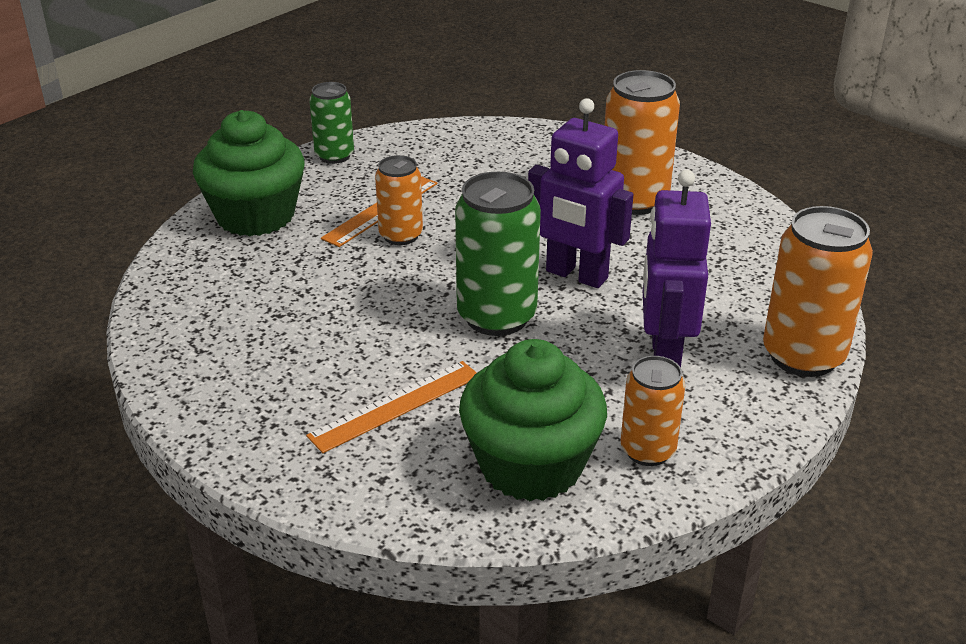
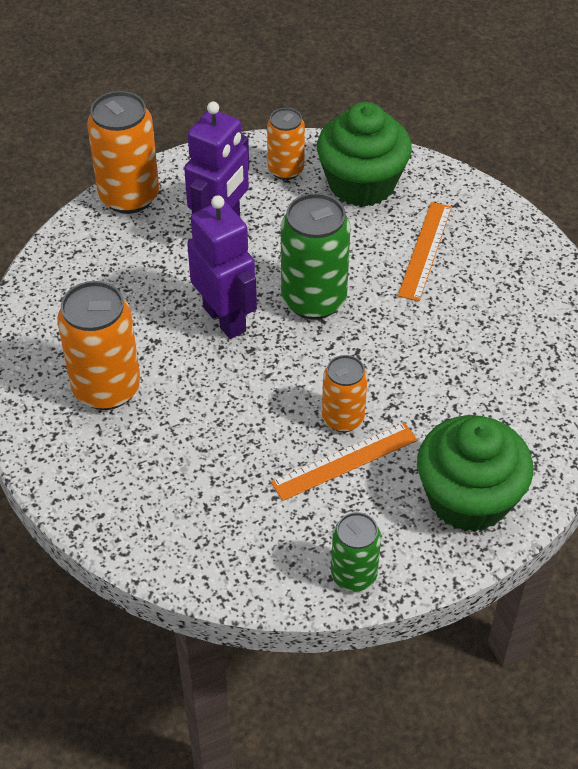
camera: 155 degrees left, 15 degrees up
(395, 405) = (425, 250): orange ruler -> orange ruler turned 60 degrees counterclockwise

